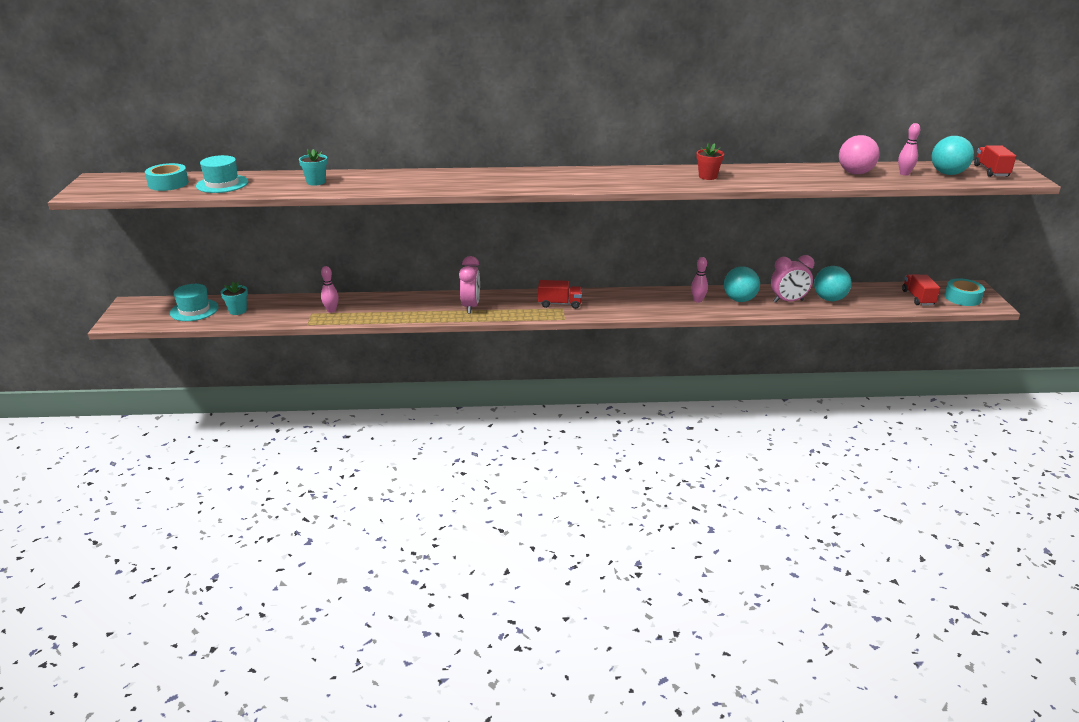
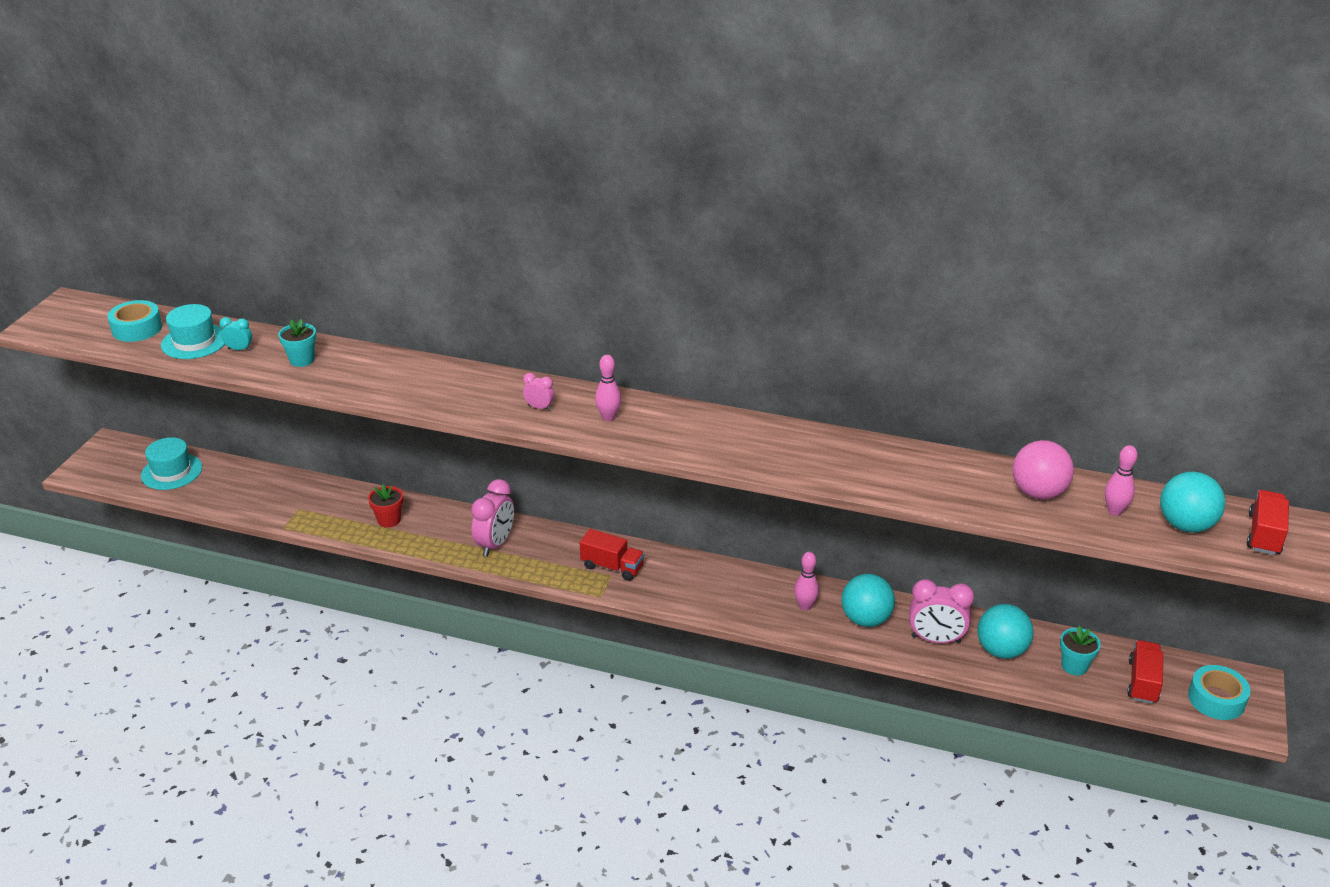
camera: 20 degrees right, 5 degrees up
(238, 311) = (218, 484): turquoise flower pot -> turquoise flower pot (1074, 666)
(262, 183) = (239, 349): none -> turquoise clock
(331, 310) = (324, 509): pink bowling pin -> pink bowling pin (608, 417)
(511, 181) = (539, 407): none -> pink clock
(707, 176) = (811, 454): red flower pot -> red flower pot (389, 520)

